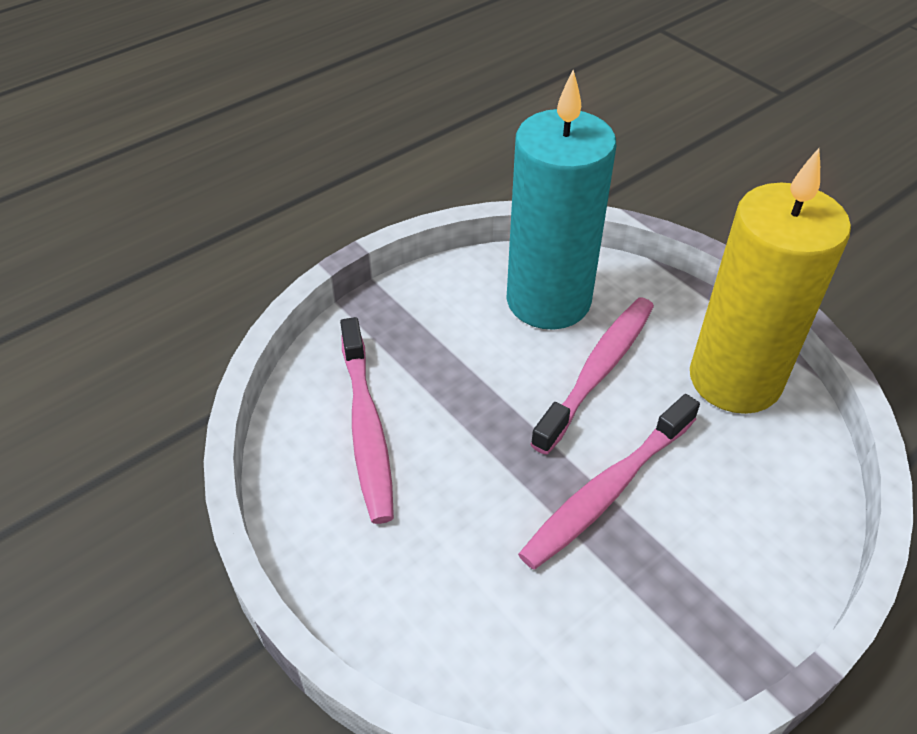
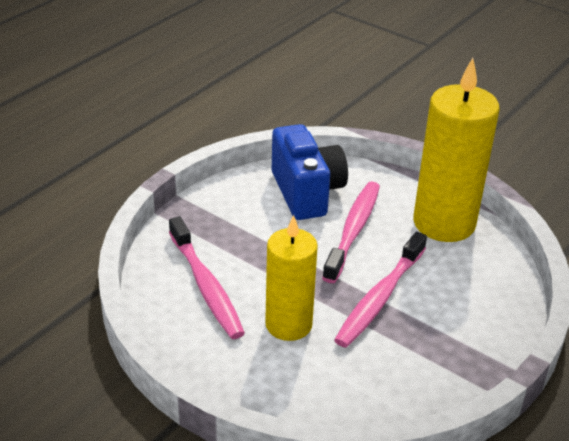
camera: 15 degrees left, 10 degrees down
(462, 512) = (288, 324): none -> yellow candle
(548, 300) = (306, 192): turquoise candle -> blue camera

